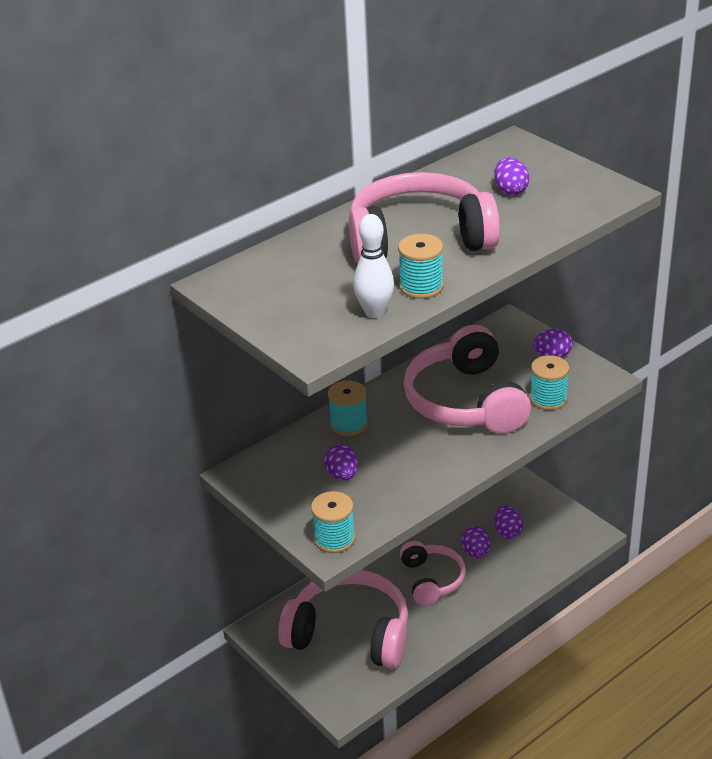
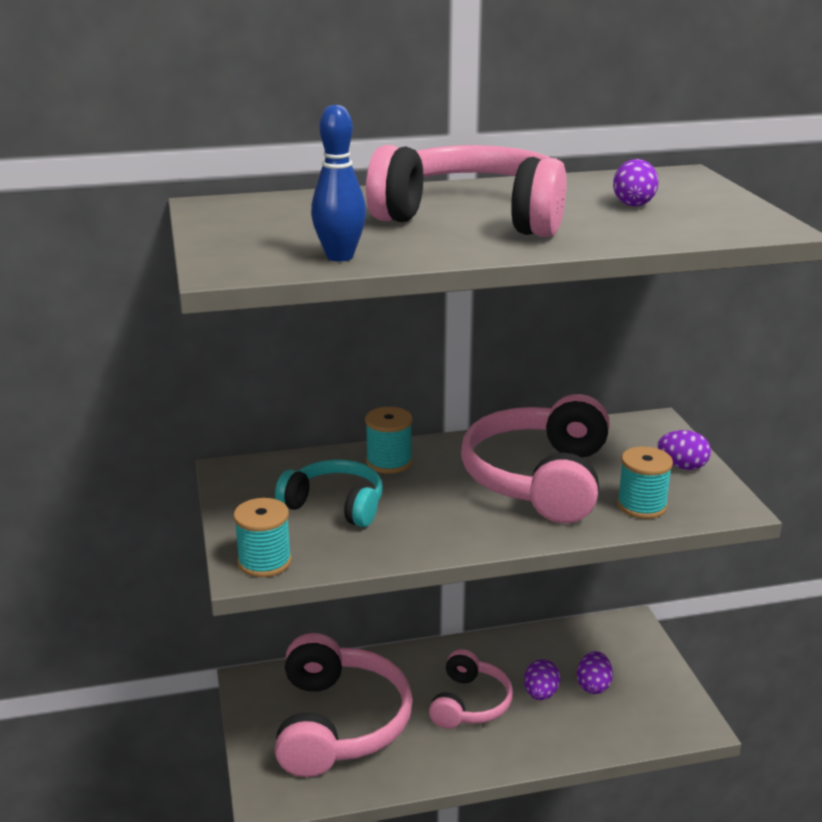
camera: 25 degrees right, 10 degrees down
(342, 475) = (335, 505): purple egg -> turquoise headphones
(350, 633) = (339, 723): pink headphones -> pink headphones turned 45 degrees clockwise
(375, 312) = (340, 257): white bowling pin -> blue bowling pin
(421, 287) = (423, 249): turquoise spool -> none

